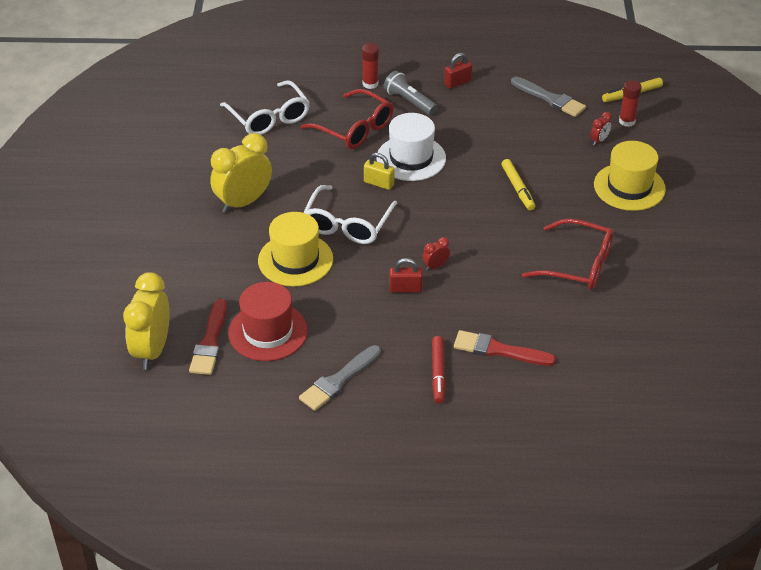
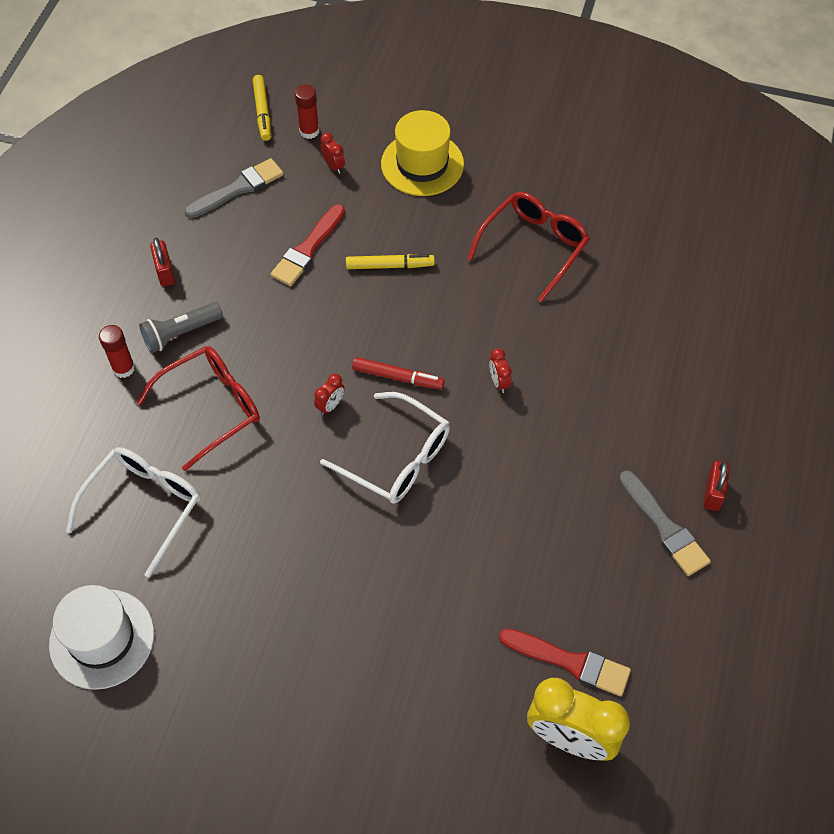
camera: 75 degrees left, 15 degrees up
(243, 202) = (314, 573): yellow clock -> none
(268, 332) = (567, 589): red hat -> none
(269, 117) = (144, 506): white glasses -> white glasses turned 45 degrees counterclockwise
(295, 260) = (446, 531): yellow hat -> none
(379, 183) = (330, 405): yellow padlock -> red clock
(405, 289) = (529, 422): red padlock -> red padlock (713, 493)
(411, 158) = (295, 359): white hat -> white hat (102, 639)
(438, 373) = (671, 423): red marker -> red marker (397, 377)
(499, 350) = (648, 356): red brush -> red brush (308, 249)

